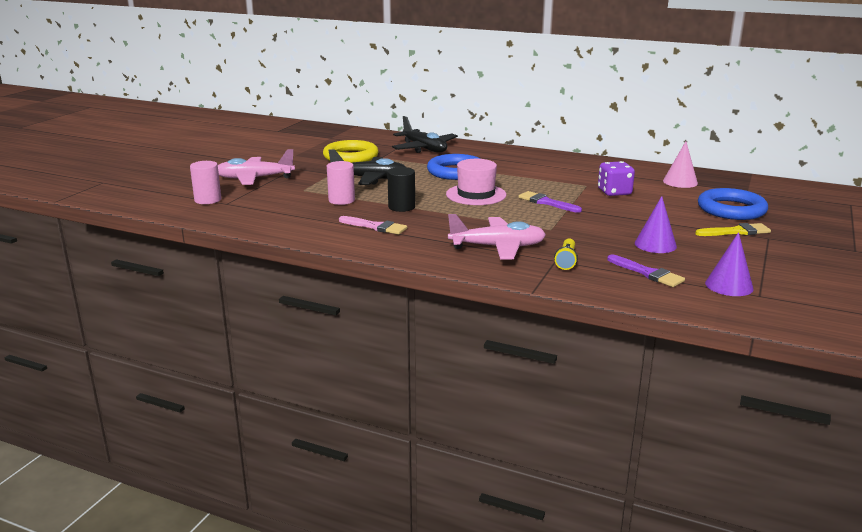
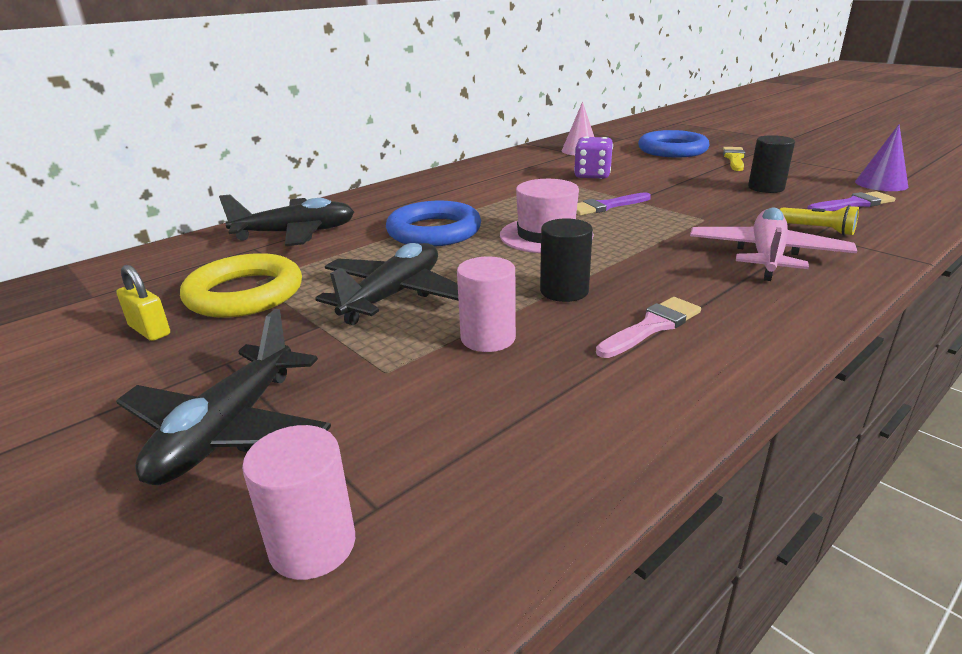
camera: 65 degrees left, 5 degrees up
(254, 178) = (228, 430): pink plane -> black plane
(310, 152) = (150, 330): none -> yellow padlock
(655, 244) = (766, 188): purple cone -> black cylinder

